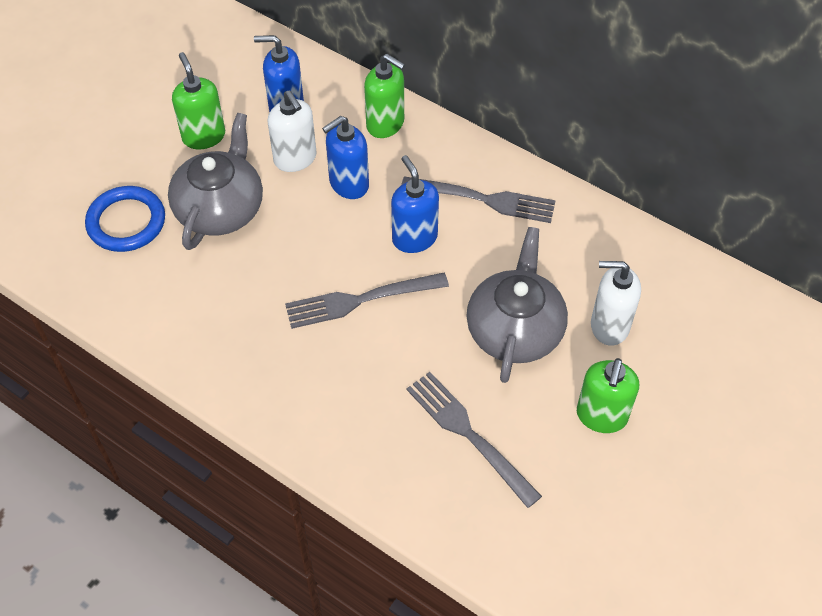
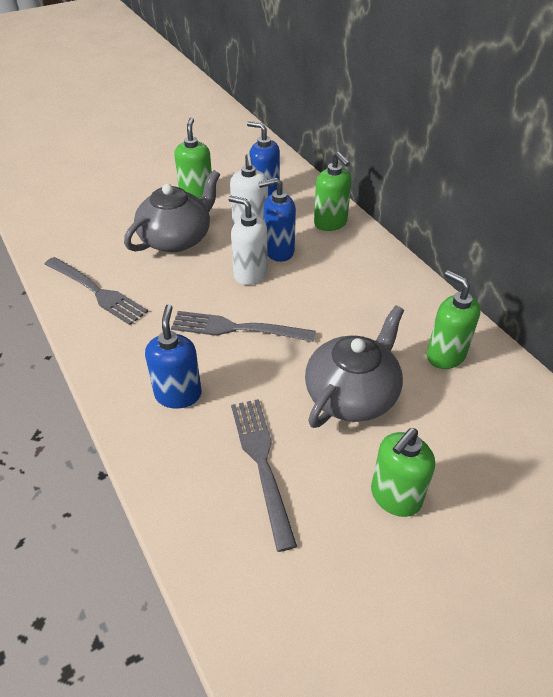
camera: 25 degrees right, 10 degrees down
(126, 222) = (108, 227): blue ring -> none
(414, 238) = (307, 300): blue soap dispenser -> blue soap dispenser (178, 394)
(484, 199) = (379, 292): grey fork -> grey fork (97, 292)
(582, 251) = (445, 355): none -> green soap dispenser
(609, 326) = (441, 422): white soap dispenser -> white soap dispenser (250, 274)

